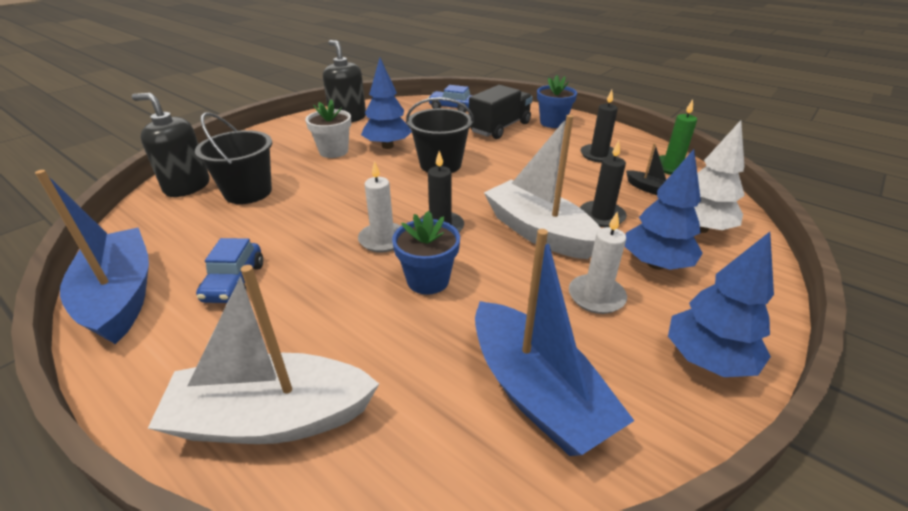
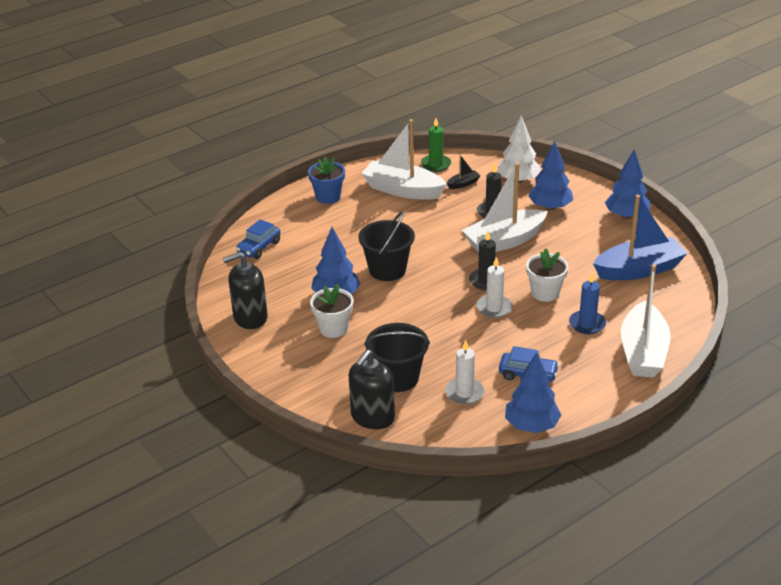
camera: 75 degrees left, 0 degrees up
(121, 296) = (531, 426): blue boat -> blue tree
(354, 333) = (587, 324): none -> blue candle
(428, 280) = (545, 293): blue flower pot -> white flower pot
(500, 128) = (325, 227): black truck -> none
(596, 296) = (574, 235): white candle -> white candle (464, 393)
(598, 155) = (402, 190): black candle -> white boat

